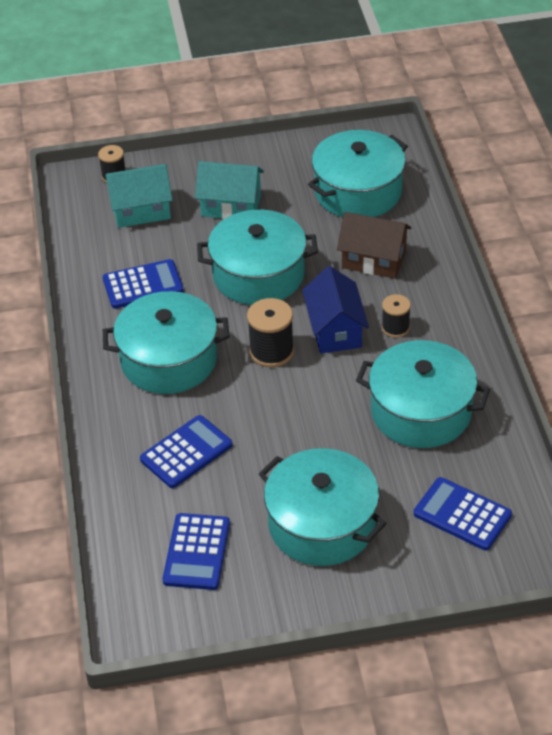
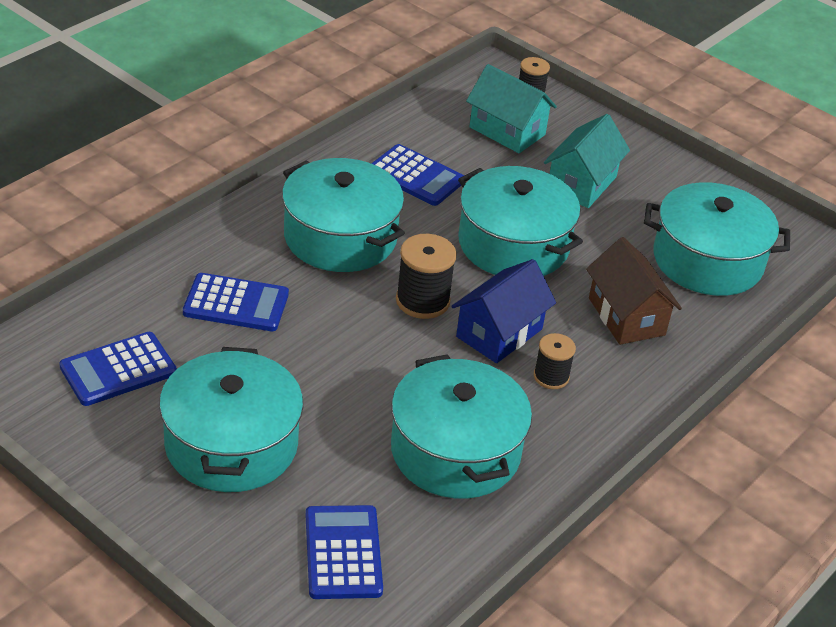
camera: 45 degrees right, 5 degrees down
(231, 206) = (582, 184): turquoise house -> turquoise house turned 60 degrees clockwise

